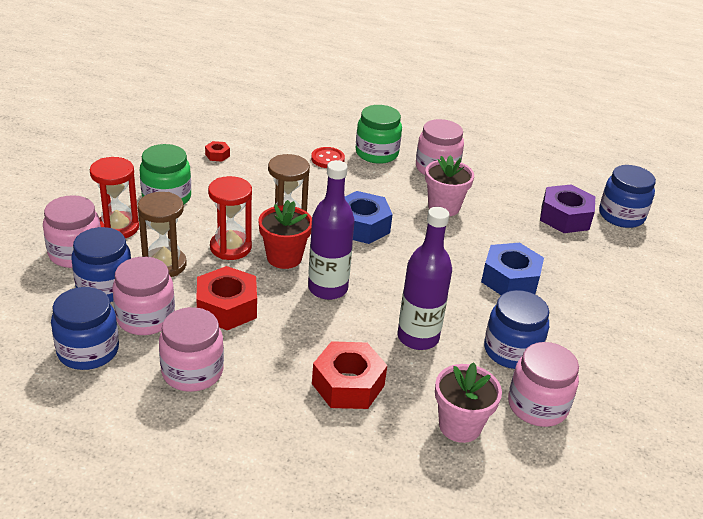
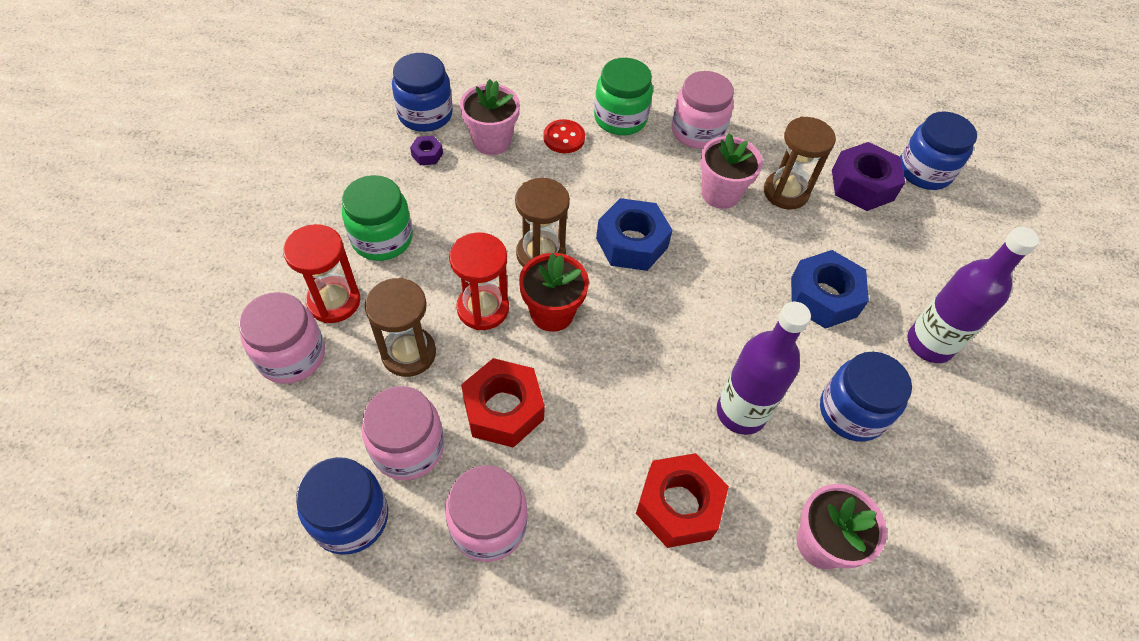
camera: 10 degrees left, 20 degrees up
(105, 287) = (343, 406): blue jar -> blue jar (425, 114)
(217, 155) = (427, 154): red nut -> purple nut
(270, 154) = (491, 141): none -> pink flower pot
(328, 288) = (616, 354): purple bottle -> purple bottle (929, 344)
(498, 213) = (785, 192): none -> brown hourglass
(537, 406) = (900, 492): pink jar -> none

